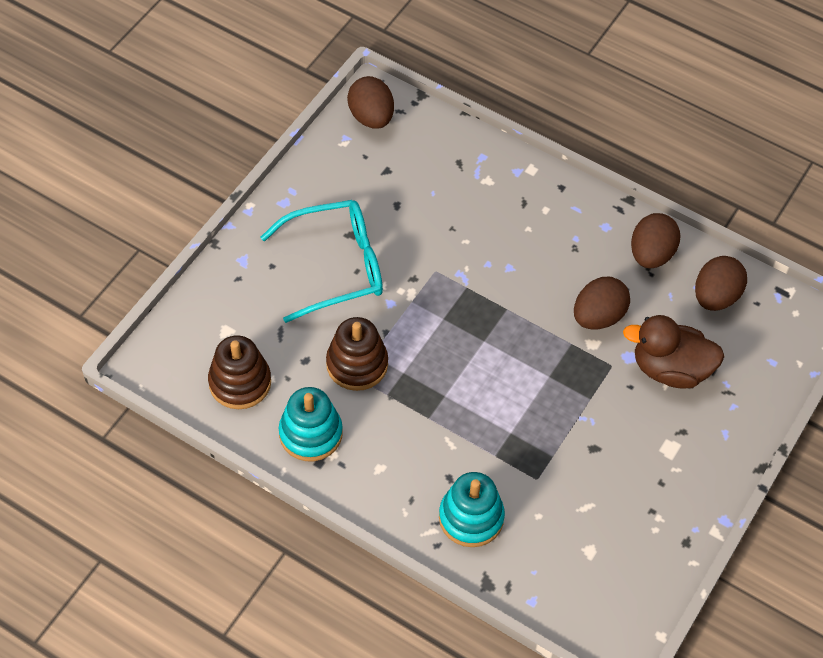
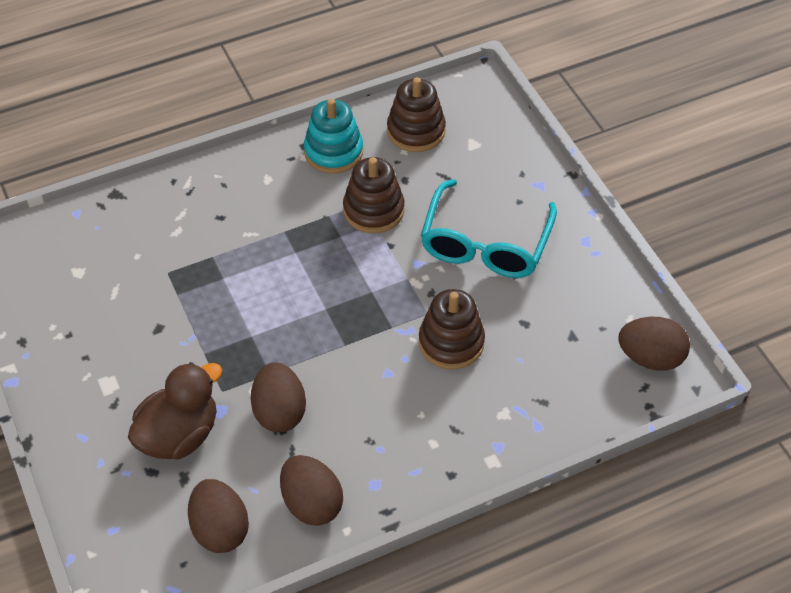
camera: 125 degrees right, 5 degrees down
(451, 241) = (451, 342): none -> brown stacking toy
(471, 518) = (175, 212): turquoise stacking toy -> none

